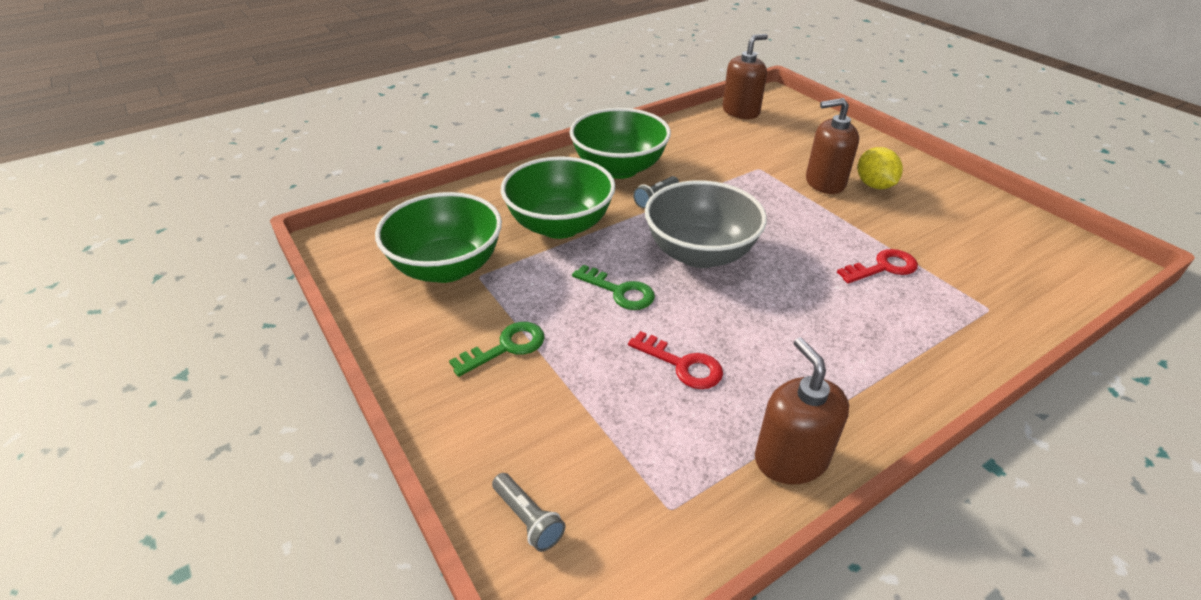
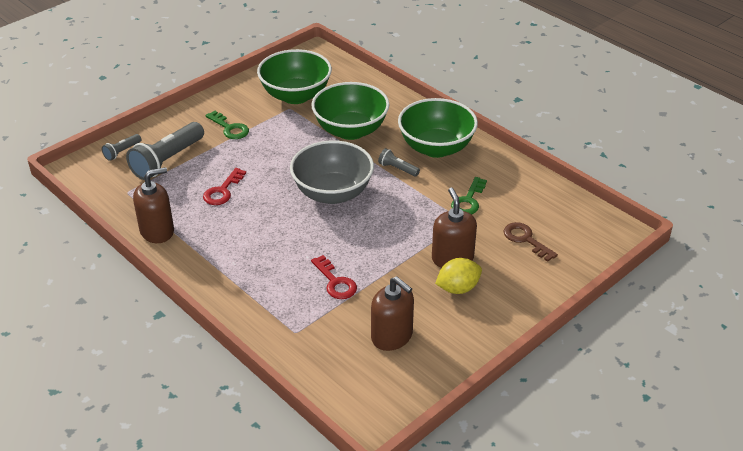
camera: 80 degrees right, 0 degrees up
(580, 439) = (167, 161): none -> grey flashlight
(619, 291) = (285, 162): green key -> green key (468, 200)
(741, 111) = (570, 209): brown soap dispenser -> brown soap dispenser (392, 336)
(789, 139) = (526, 240): none -> brown key

